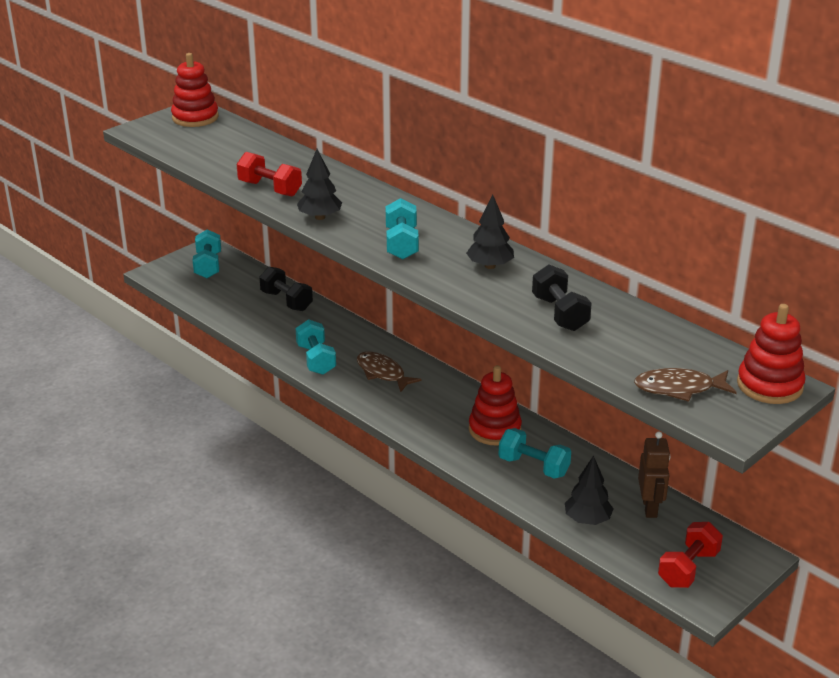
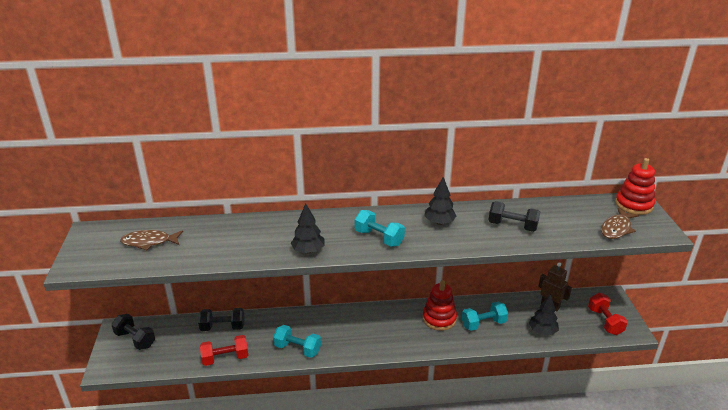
camera: 50 degrees left, 0 degrees up
(195, 117) = (101, 236): red stacking toy -> none
(208, 266) = (135, 339): turquoise dumbbell -> black dumbbell
(270, 189) = (245, 252): red dumbbell -> red dumbbell (225, 358)
(382, 373) = (343, 330): brown fish -> brown fish (149, 242)

